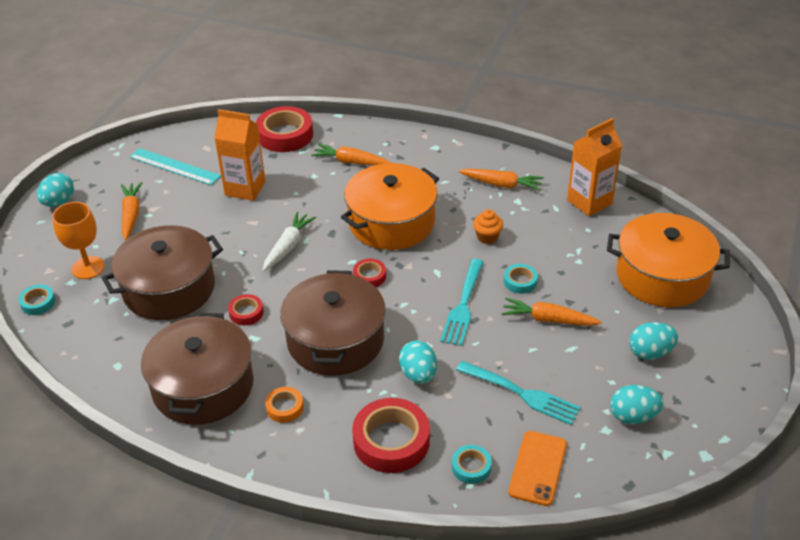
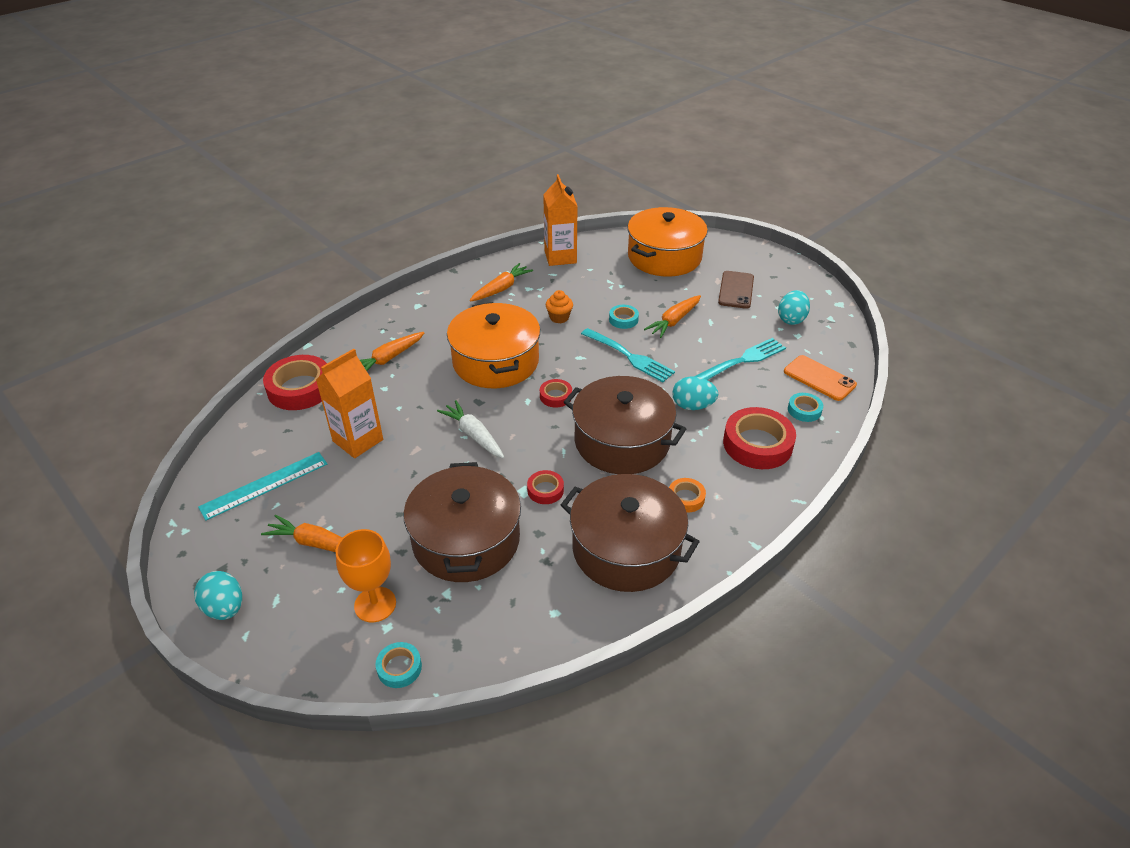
camera: 65 degrees left, 0 degrees up
(650, 353) = (736, 290): turquoise egg -> brown phone

